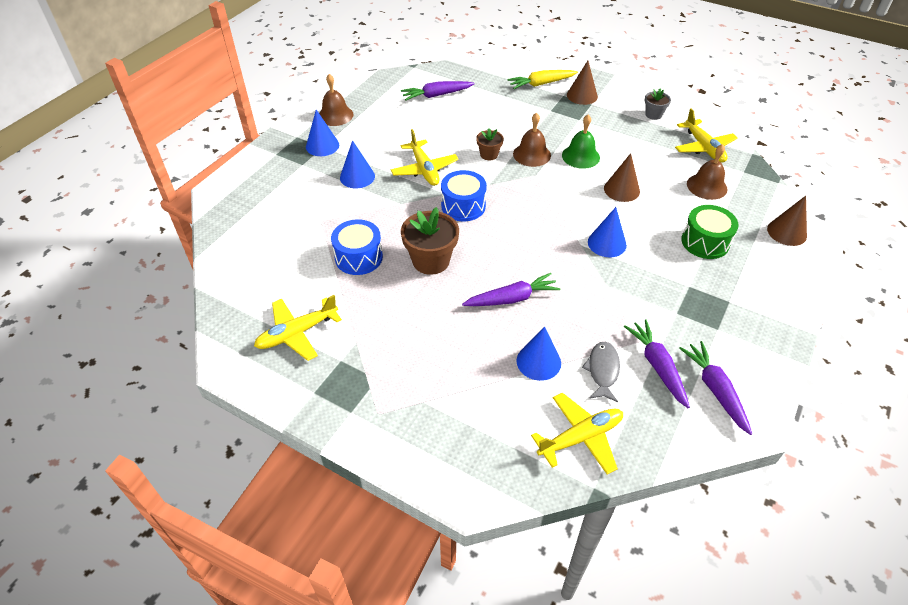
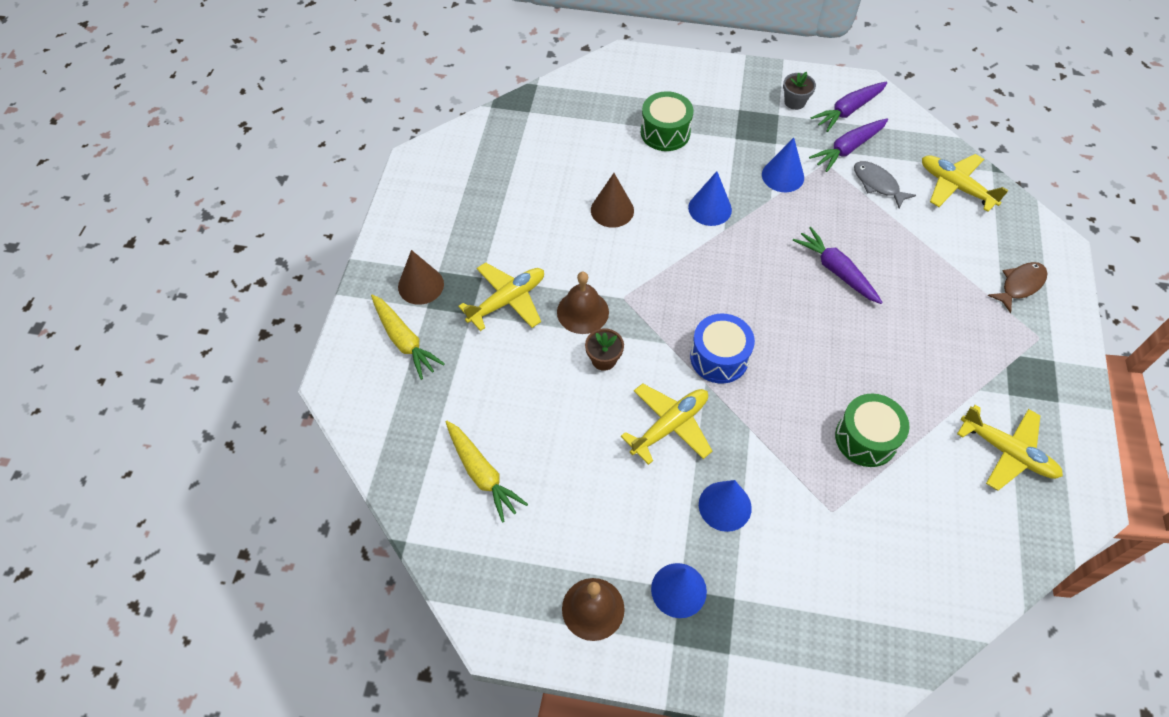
camera: 110 degrees left, 10 degrees up
(358, 257) = (866, 438): blue drum -> green drum
(431, 261) = (827, 361): brown flower pot -> none
(436, 95) = (482, 474): purple carrot -> yellow carrot
(439, 429) = (1020, 285): none -> brown fish
(538, 362) = (899, 231): blue cone -> blue cone (783, 176)
(580, 156) = (564, 260): green bell -> none
(602, 370) = (877, 184): grey fish -> grey fish turned 60 degrees clockwise
(653, 114) = (442, 202): grey flower pot -> grey flower pot (794, 102)
(703, 147) = (497, 148): yellow plane -> yellow plane (507, 300)
(707, 186) = (571, 139): brown bell -> none
(786, 232) = (618, 75): brown cone -> none

